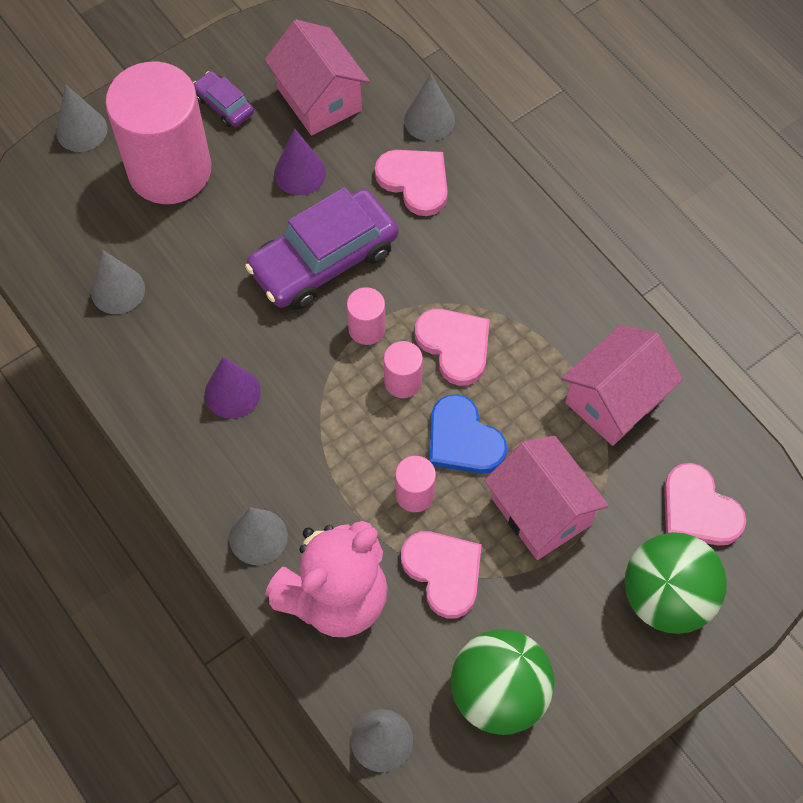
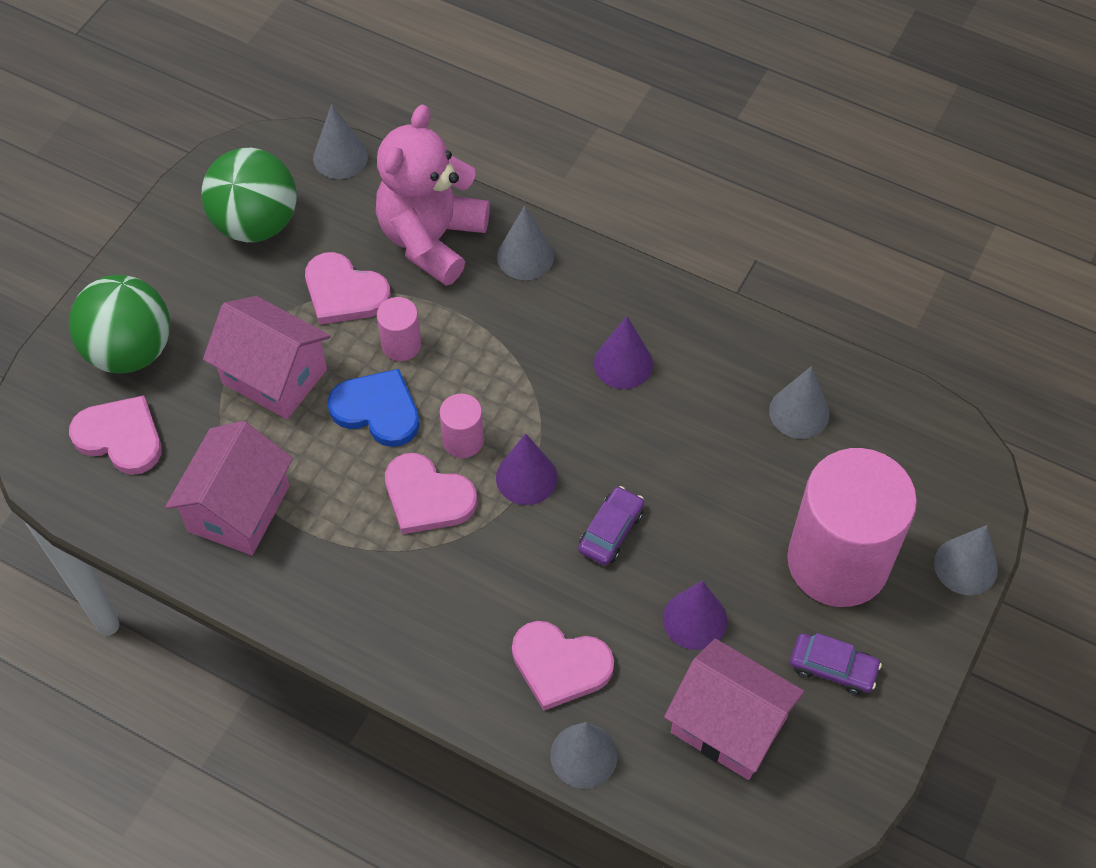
camera: 155 degrees right, 5 degrees down
(324, 259) = (611, 531): purple car -> purple car, size x0.47
(367, 328) = (526, 477): pink cylinder -> purple cone

